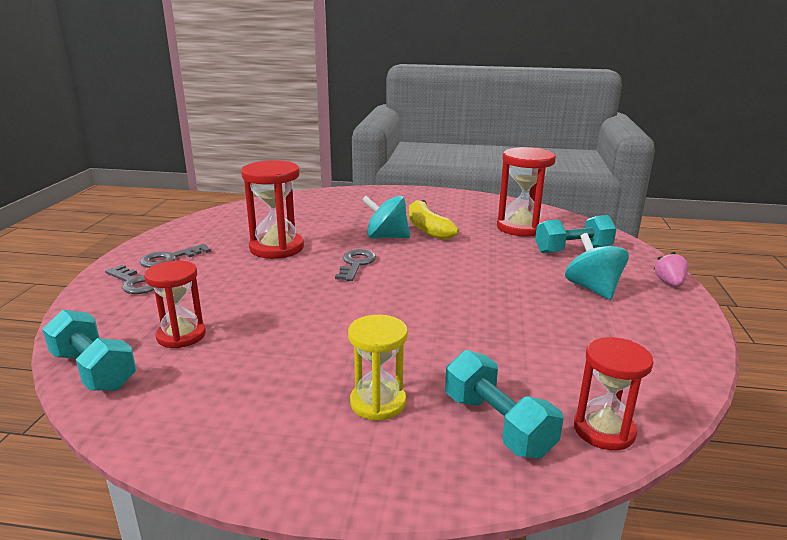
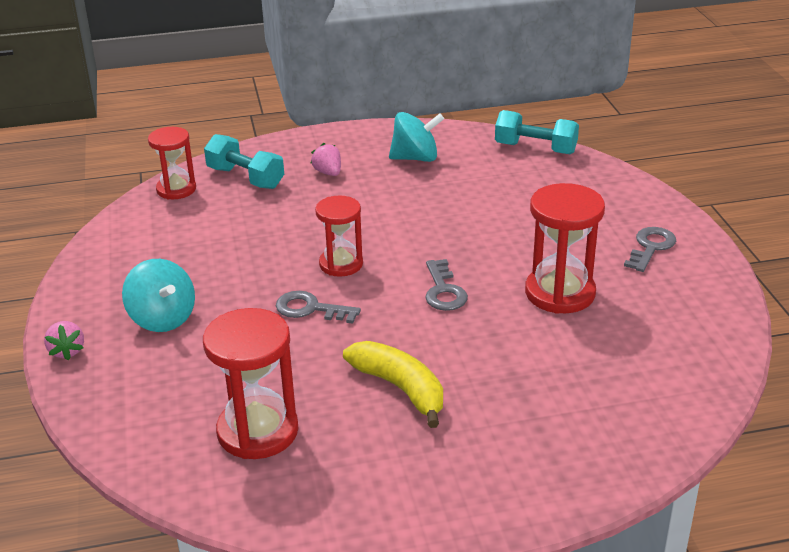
camera: 160 degrees right, 10 degrees up
(135, 283) = (631, 213): grey key -> grey key (310, 309)
(181, 335) = (513, 181): red hourglass -> red hourglass (341, 264)
(378, 402) = (328, 173): yellow hourglass -> pink strawberry
(386, 237) = (445, 351): turquoise spinning top -> turquoise spinning top (415, 158)
(573, 250) = (178, 390): turquoise dumbbell -> none

